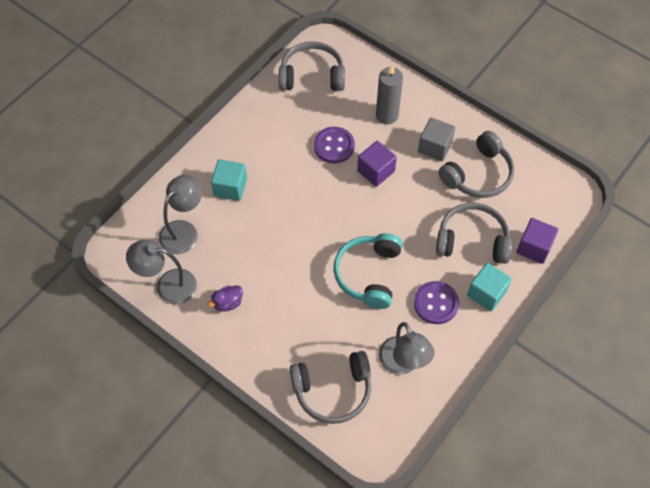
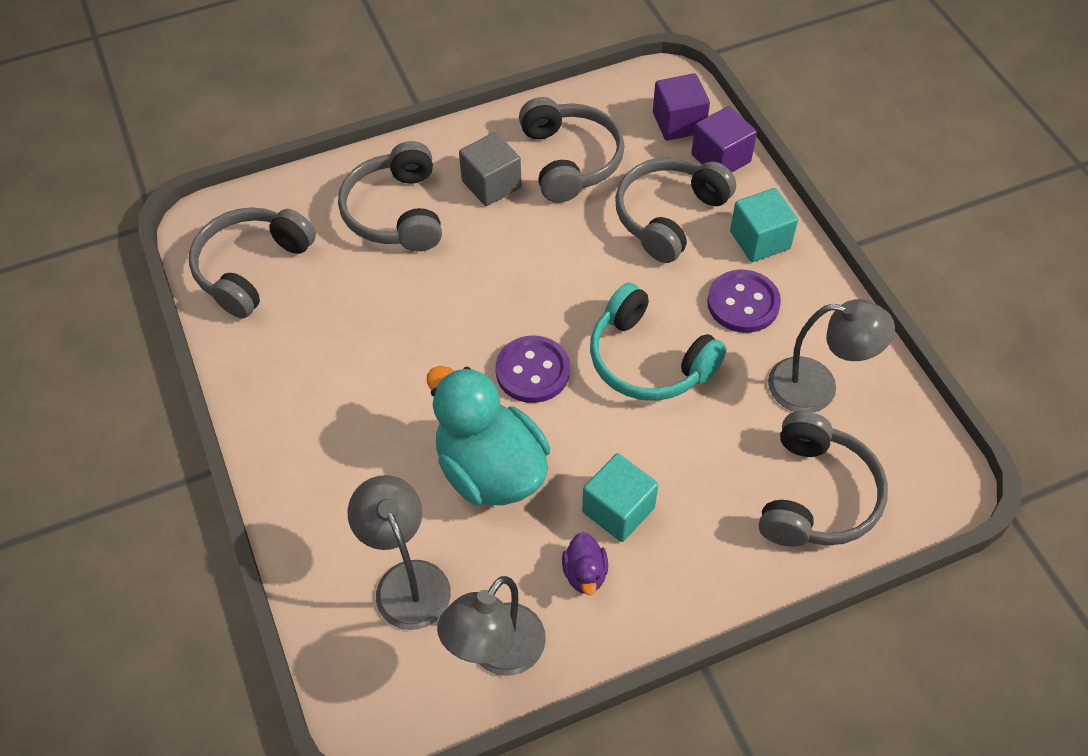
camera: 60 degrees left, 5 degrees down
(230, 187) = (372, 473): turquoise cube -> turquoise cube (618, 510)
(261, 235) = (490, 469): none -> turquoise duck
(334, 146) = (400, 300): purple button -> purple button (532, 371)
(376, 171) = (481, 270): purple cube -> purple cube (678, 123)
(387, 115) = (396, 212): grey candle -> grey headphones

